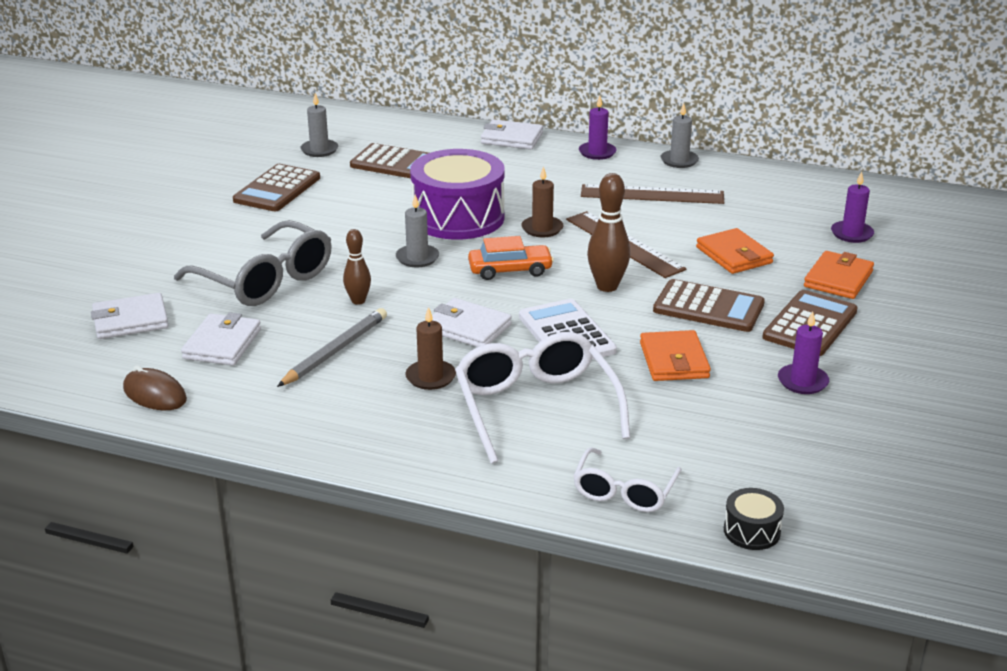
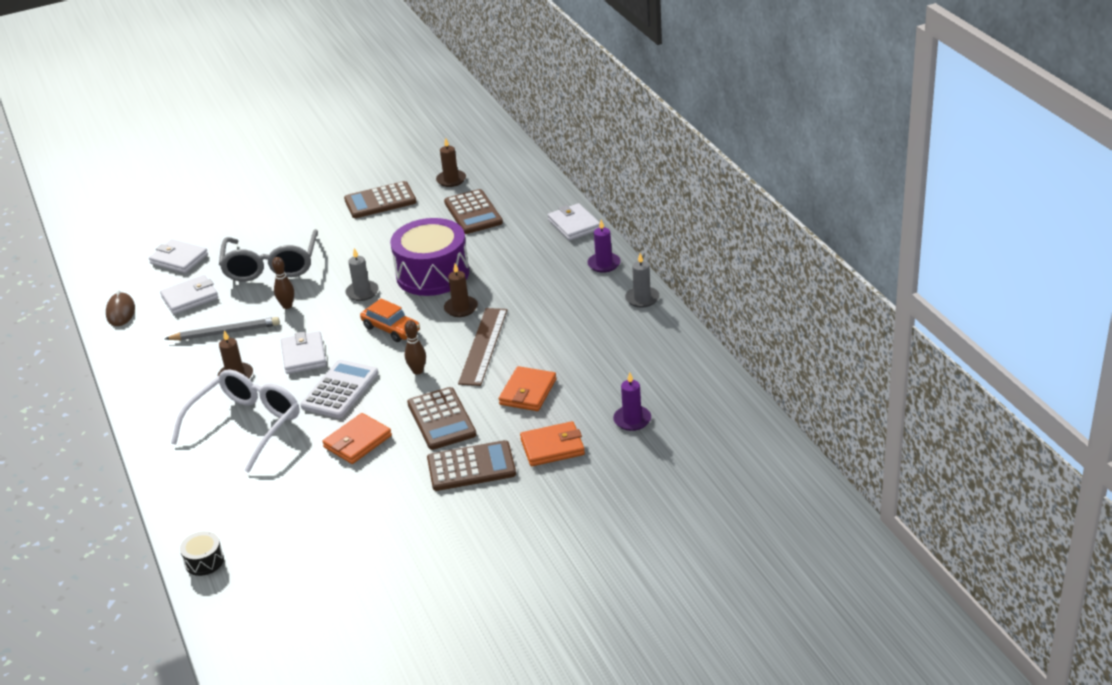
camera: 50 degrees right, 5 degrees up
(319, 150) = (451, 180): grey candle -> brown candle
(607, 286) = (417, 371): brown bowling pin -> brown bowling pin, size x0.64
(624, 492) = (195, 500): white glasses -> none
(652, 194) = (571, 317): brown ruler -> none
(802, 381) = (392, 499): purple candle -> none

